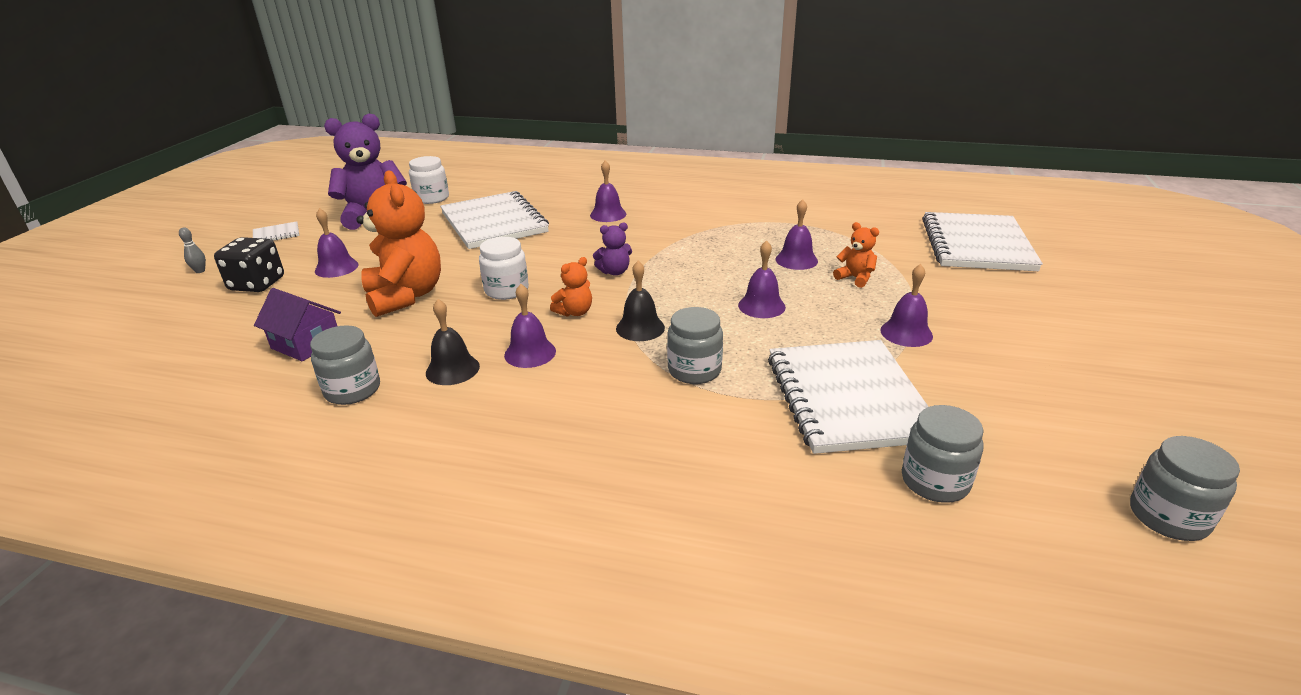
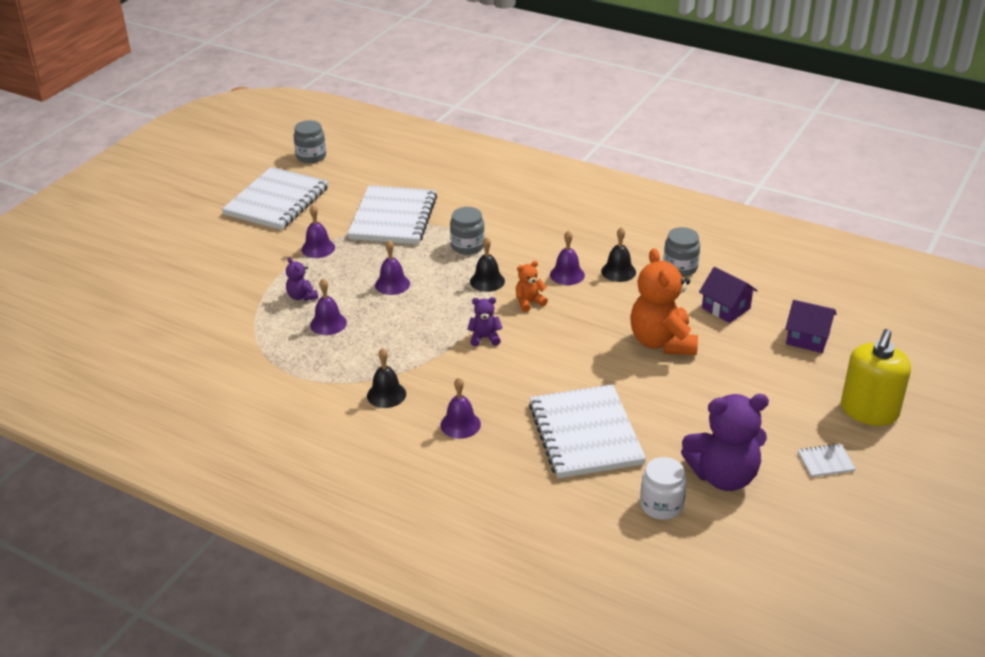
camera: 165 degrees left, 5 degrees up
(200, 271) = (869, 411): grey bowling pin -> yellow soap dispenser
(215, 325) = (807, 338): none -> purple house
(257, 284) = (800, 381): black dice -> none
(336, 268) = (735, 390): purple bell -> none
(506, 290) = (578, 333): white jar -> none
(687, 222) = (386, 394): none -> black bell
(855, 278) = (302, 296): orange teddy bear -> purple teddy bear
(935, 481) = (390, 180): grey jar -> none
(977, 245) = (167, 312): white notebook -> white notebook (277, 201)

